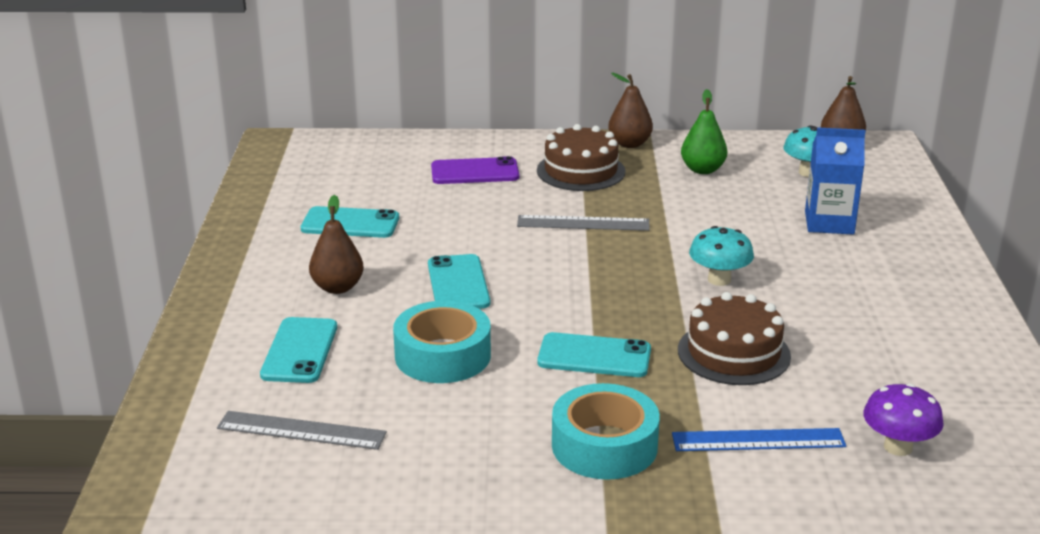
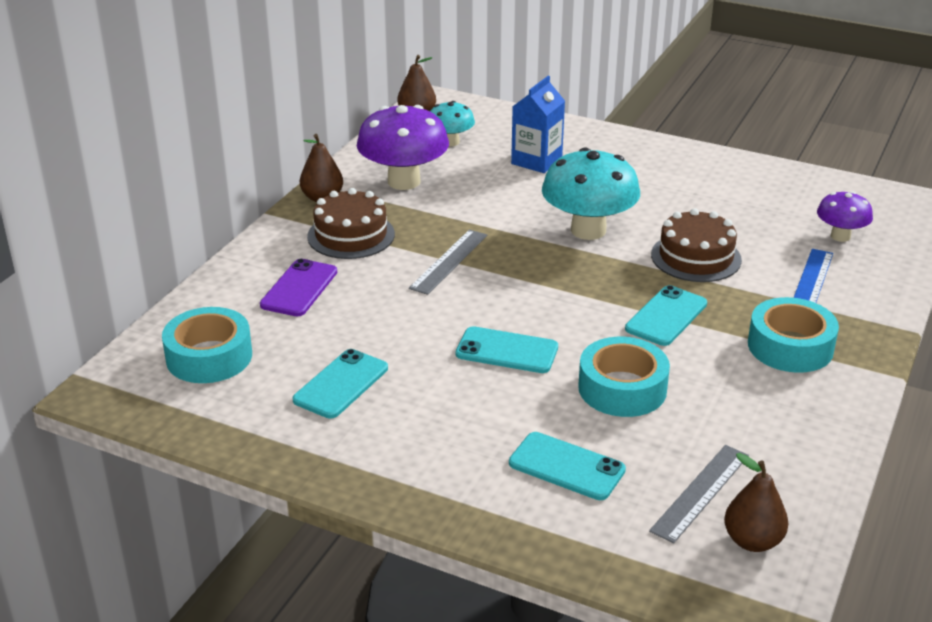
camera: 65 degrees left, 5 degrees up
(337, 287) = (464, 419): brown pear -> brown pear (752, 541)
(349, 165) = (209, 357): none -> turquoise tape
(702, 170) = (404, 181): green pear -> purple mushroom
(719, 279) = (588, 230): turquoise mushroom -> turquoise mushroom, size x1.80

